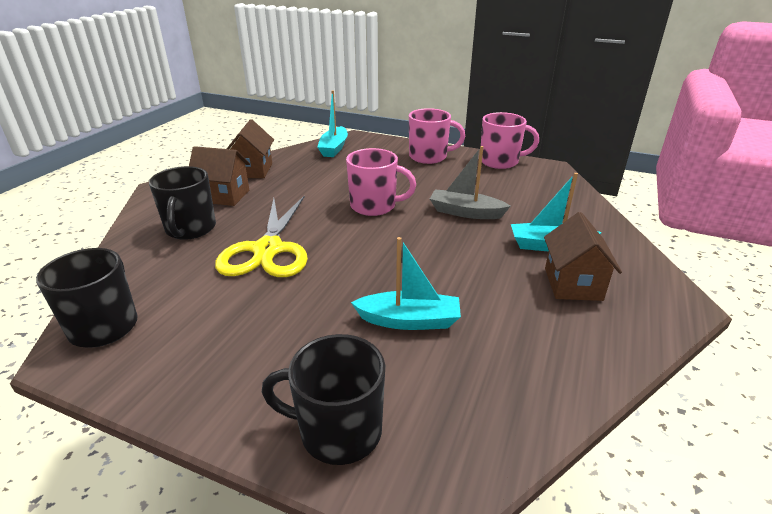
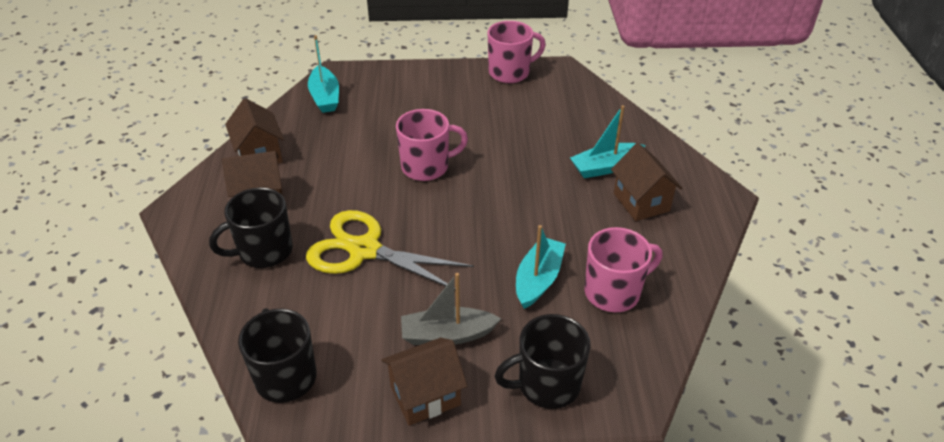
camera: 25 degrees left, 10 degrees up
(190, 229) = (264, 251): black mug -> black mug turned 90 degrees clockwise
(203, 391) = (425, 396): none -> brown house
(268, 250) = (364, 250): yellow scissors -> yellow scissors turned 135 degrees clockwise
(409, 320) = (538, 279): turquoise boat -> turquoise boat turned 45 degrees counterclockwise
(429, 157) = (436, 84): pink mug -> pink mug (614, 292)
(465, 212) = (515, 150): grey boat -> grey boat (447, 335)

